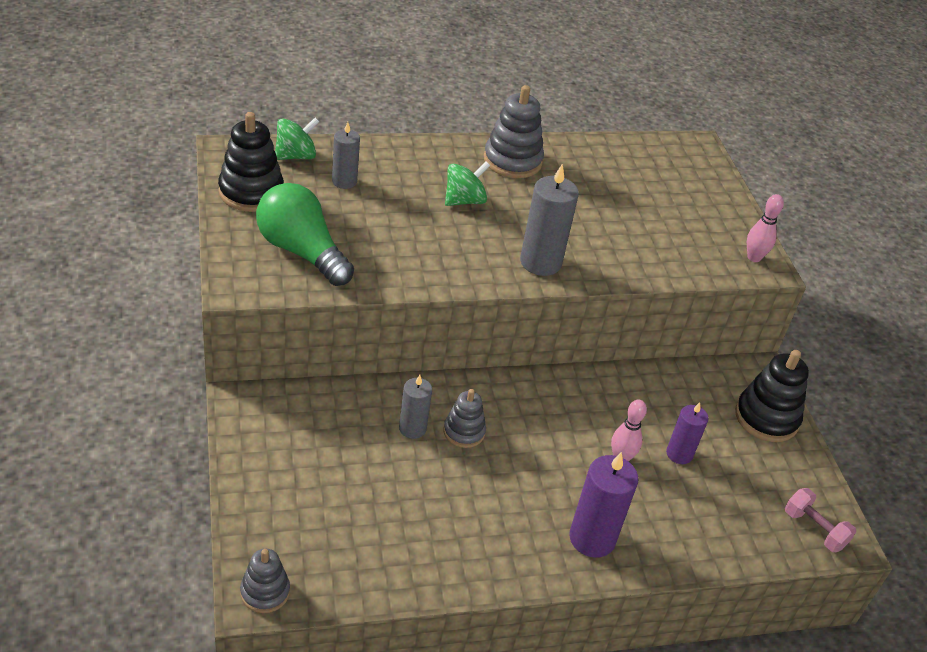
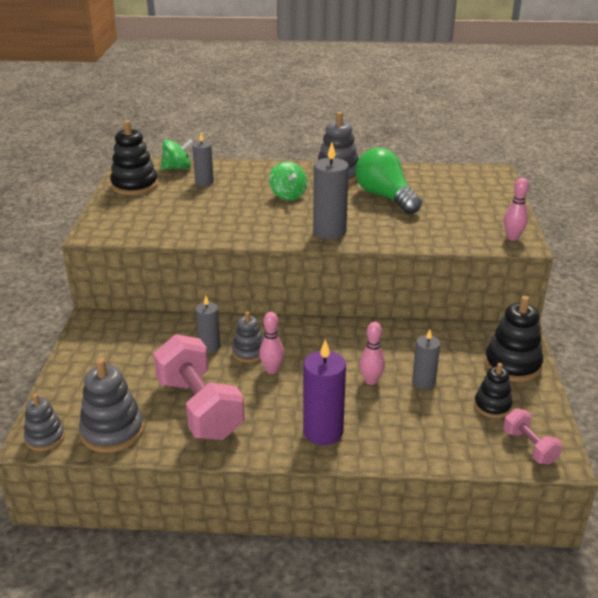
camera: 20 degrees right, 10 degrees down
(301, 252) = (151, 217): green light bulb -> green light bulb (385, 197)
(345, 571) = (112, 431): none -> grey stacking toy
(437, 523) = (199, 408): none -> pink dumbbell
(464, 200) = (288, 195): green spinning top -> green spinning top turned 90 degrees clockwise
(501, 456) = (272, 370): none -> pink bowling pin
(679, 454) = (423, 382): purple candle -> grey candle
(761, 479) = (492, 406): none -> black stacking toy

